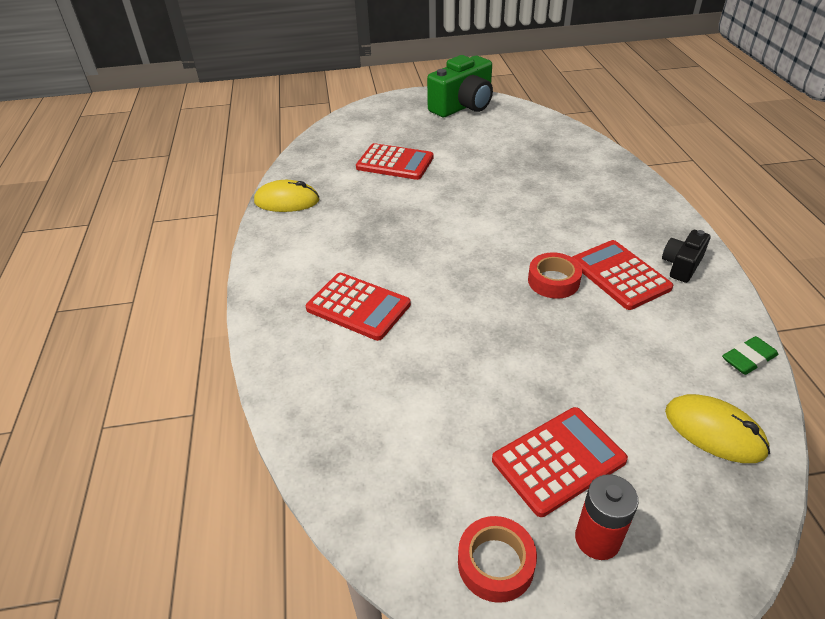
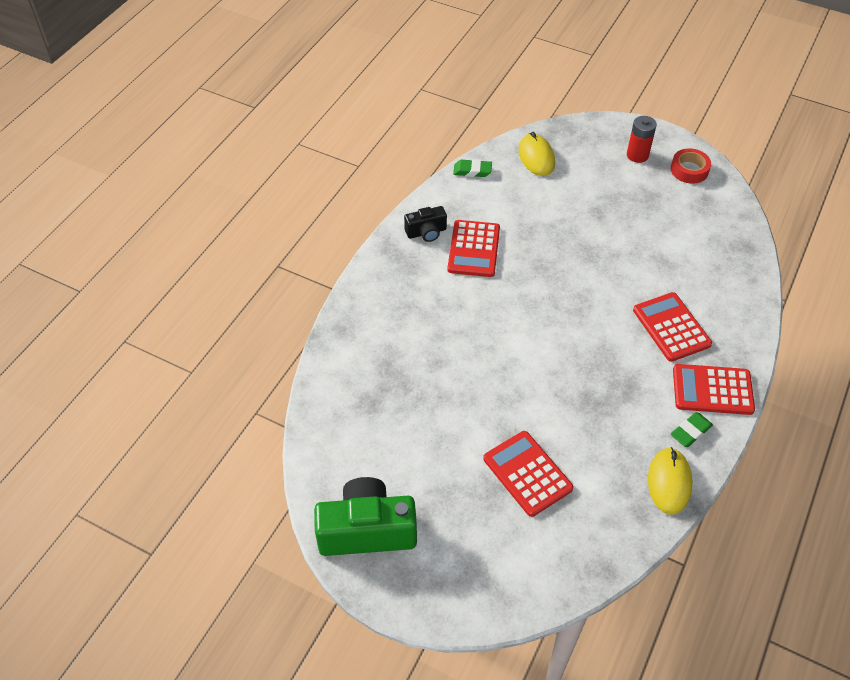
camera: 145 degrees left, 10 degrees up
(287, 201) = (669, 482): yellow mouse -> yellow mouse turned 60 degrees clockwise
(287, 236) = (690, 432): none -> green eraser
(553, 281) = (521, 270): red tape -> none
(558, 460) = (625, 186): red calculator -> red calculator (712, 390)

